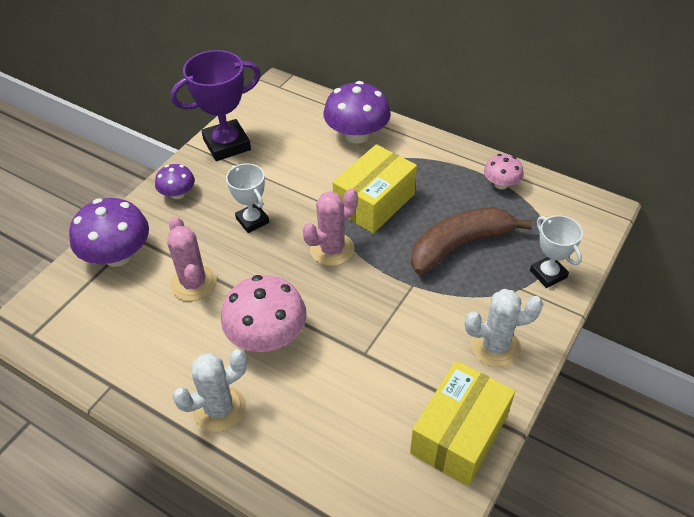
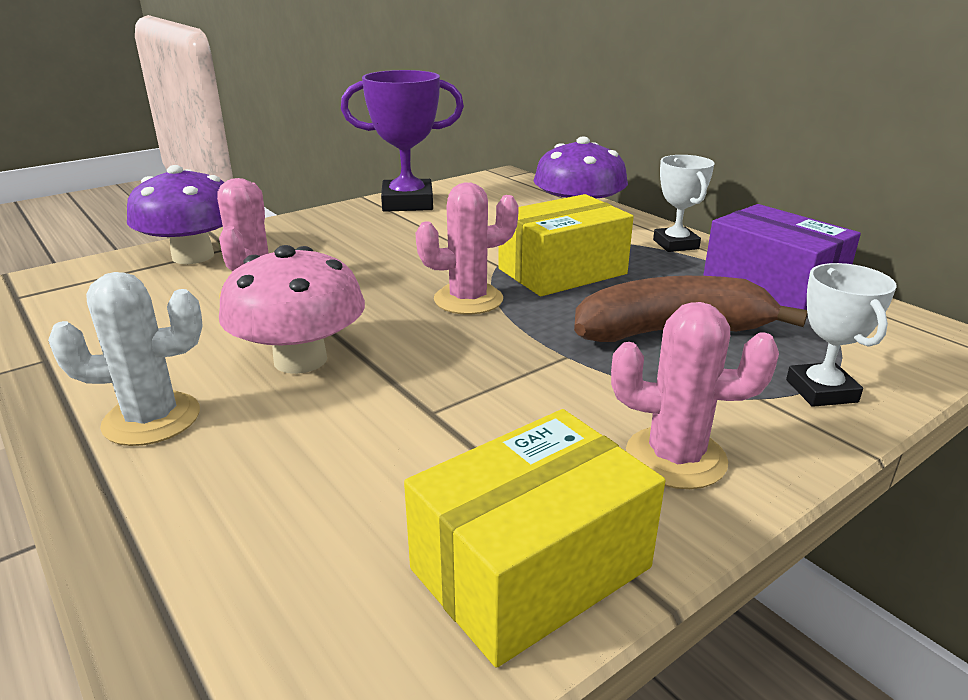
camera: 20 degrees right, 20 degrees down
(178, 194) = (314, 226): purple mushroom -> none
(252, 220) = (383, 258): white trophy -> white trophy (675, 244)
(495, 346) = (675, 458): white cactus -> pink cactus
(501, 184) = (772, 287): pink mushroom -> purple box

